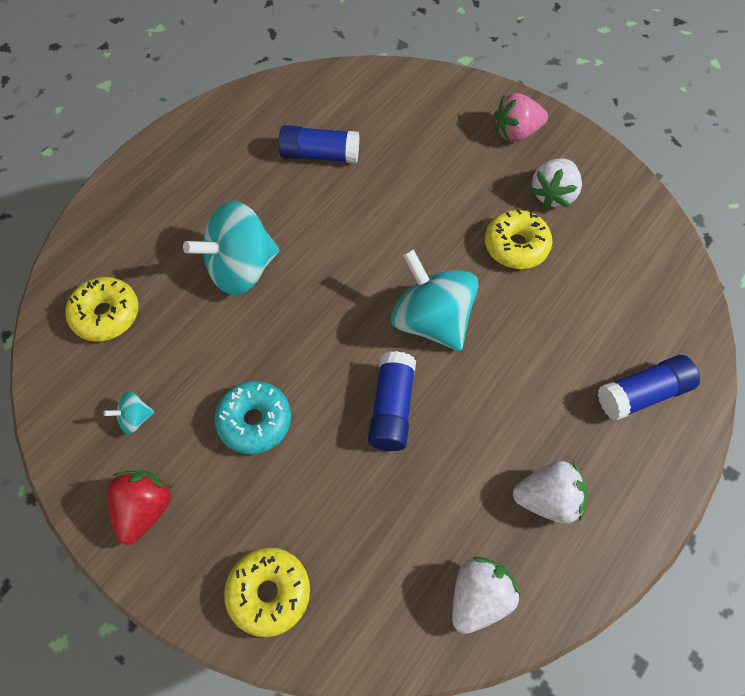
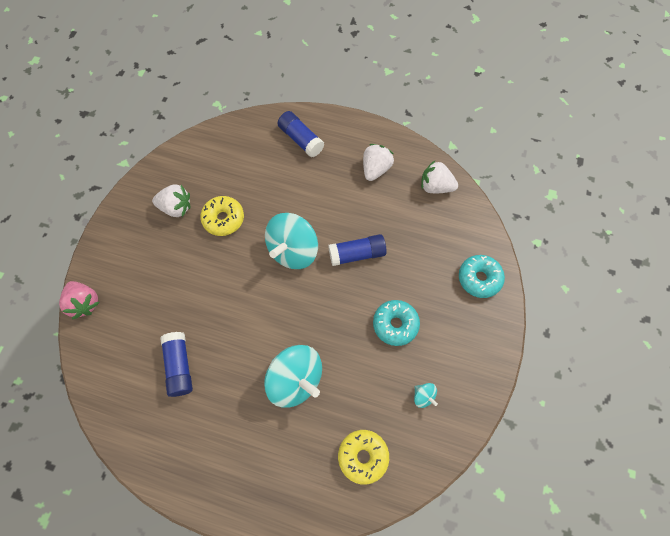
camera: 110 degrees left, 5 degrees up
(145, 509) = (470, 362): red strawberry -> none
(269, 593) = (479, 278): yellow donut -> turquoise donut
(516, 133) = (126, 241): pink strawberry -> pink strawberry (84, 303)
(548, 499) = (375, 169): white strawberry -> white strawberry turned 45 degrees clockwise

